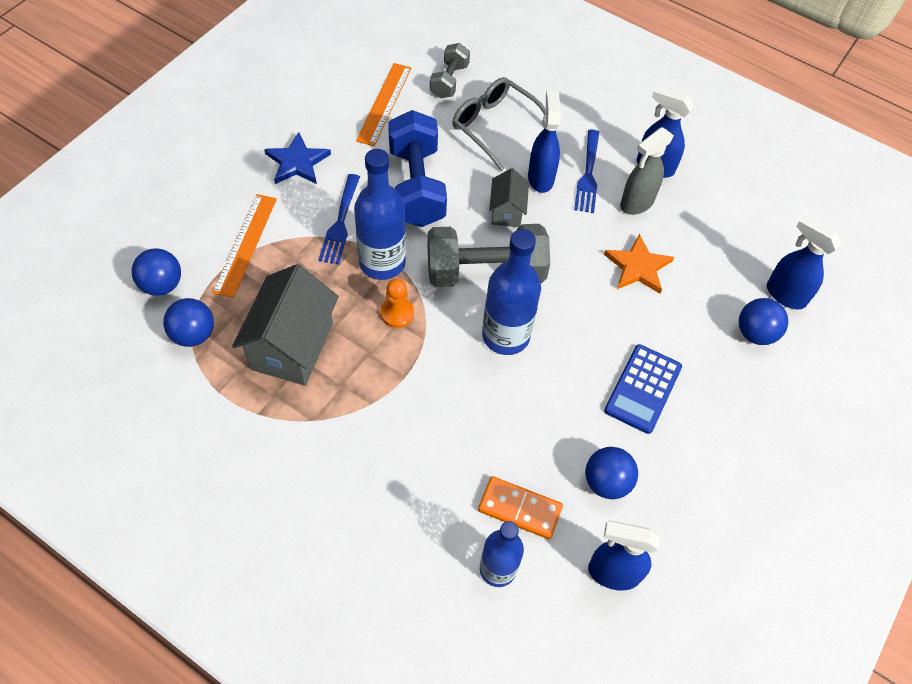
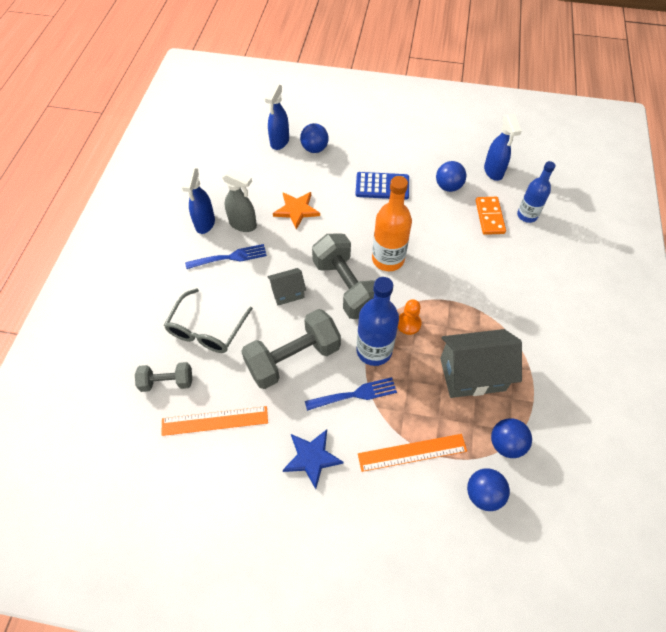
camera: 110 degrees left, 0 degrees up
(416, 186) = (293, 358): blue dumbbell -> grey dumbbell
(505, 336) = (388, 259): blue bottle -> orange bottle
(540, 177) = (246, 283): blue spray bottle -> none

